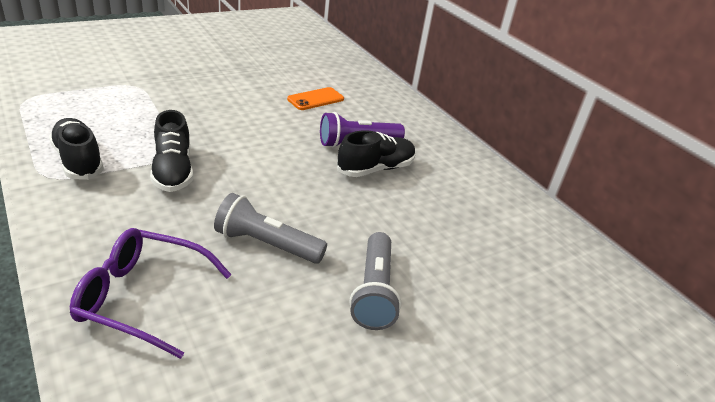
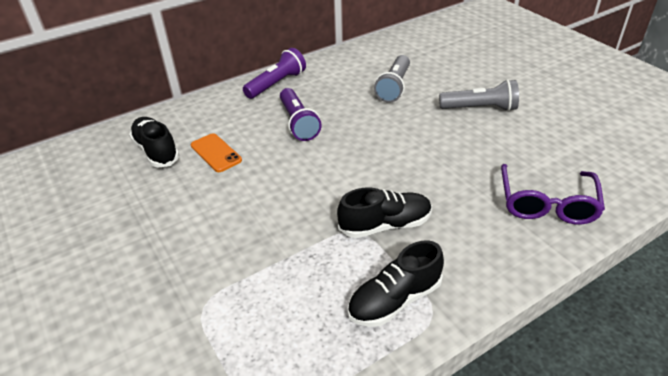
camera: 85 degrees left, 5 degrees up
(267, 244) = (459, 156): grey flashlight -> grey flashlight (394, 87)
(375, 169) = (336, 112): black shoe -> black shoe (156, 151)
(437, 138) = (276, 84): none -> purple flashlight

